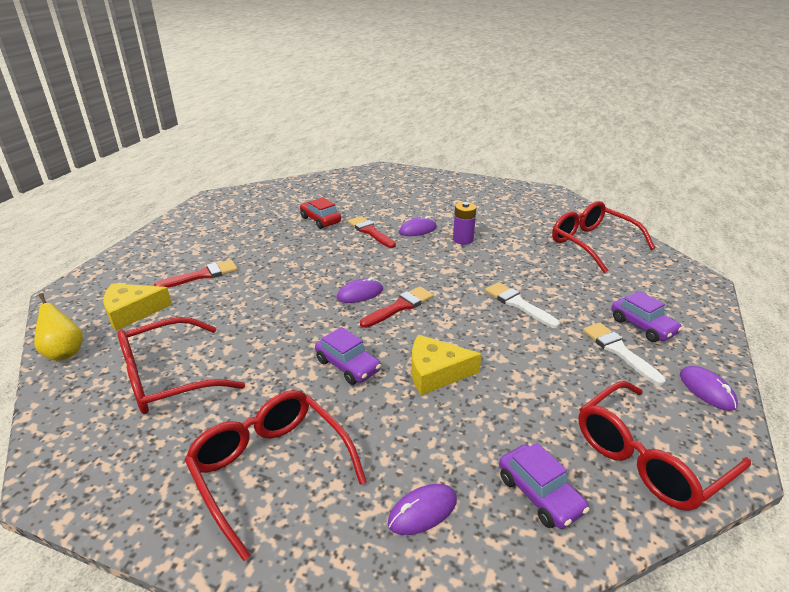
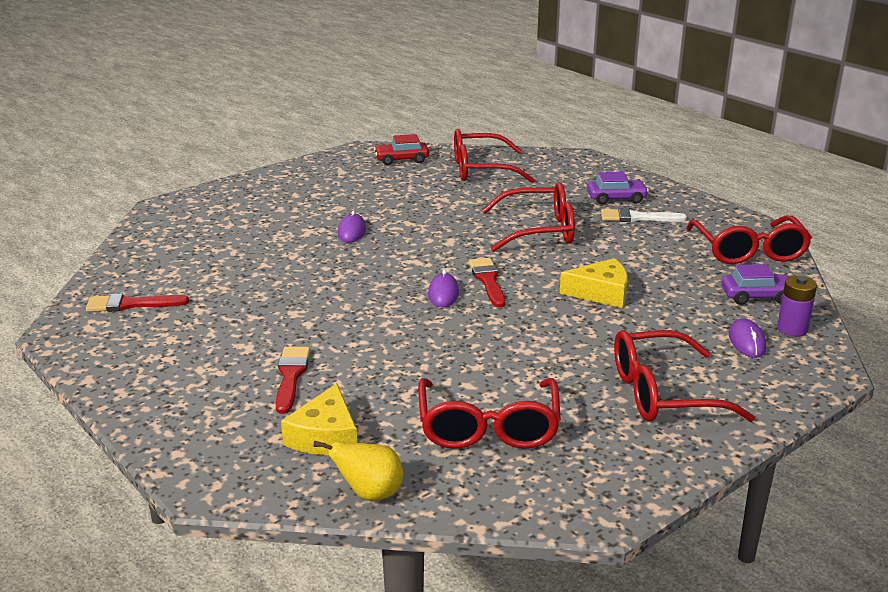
camera: 60 degrees left, 5 degrees down
(320, 220) = (250, 276): red car -> red car (401, 160)
(348, 365) = (556, 328): purple car -> none
(370, 231) = (320, 255): red brush -> red brush (131, 304)
(435, 373) = (601, 293): yellow cheese -> yellow cheese turned 120 degrees counterclockwise
(463, 239) = (402, 217): purple battery -> purple battery (792, 329)
(518, 304) = (539, 230): white brush -> red glasses
(707, 390) = (702, 208): purple mouse -> none

